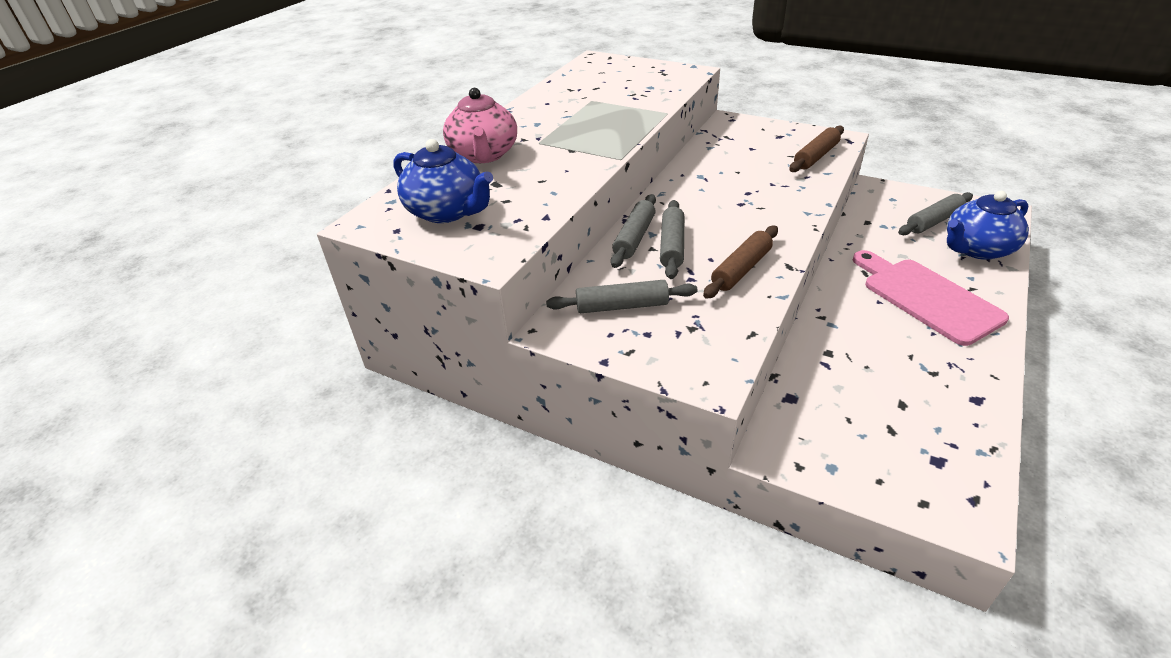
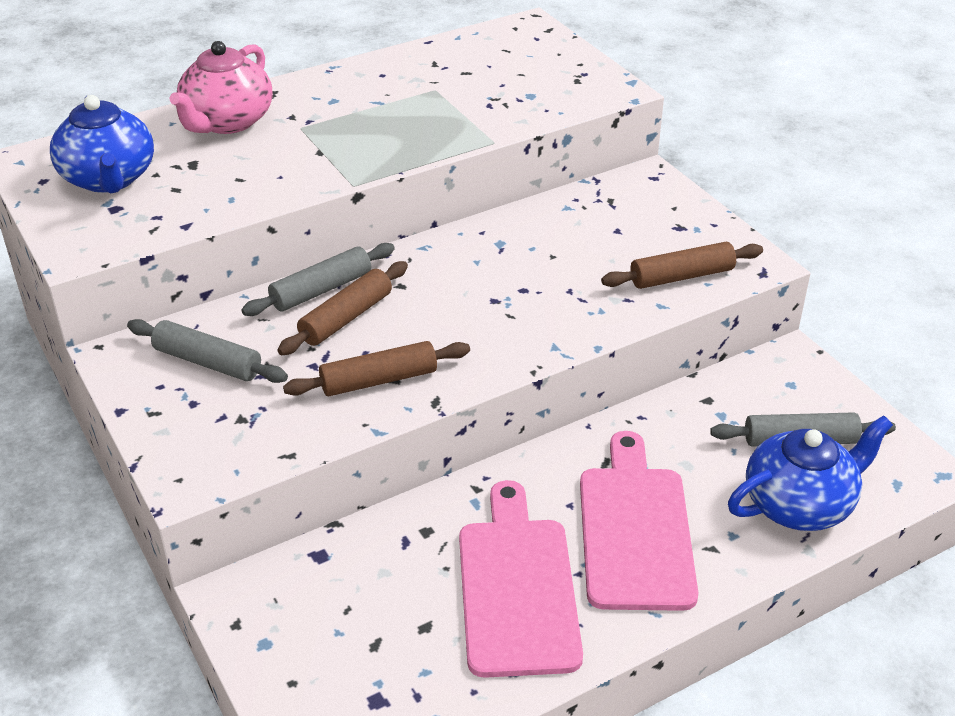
camera: 30 degrees right, 0 degrees up
(672, 246) = (346, 318): grey rolling pin -> brown rolling pin
(916, 356) = (516, 587): none -> pink cutting board
(976, 249) = (800, 504): blue teapot -> blue teapot turned 150 degrees clockwise

